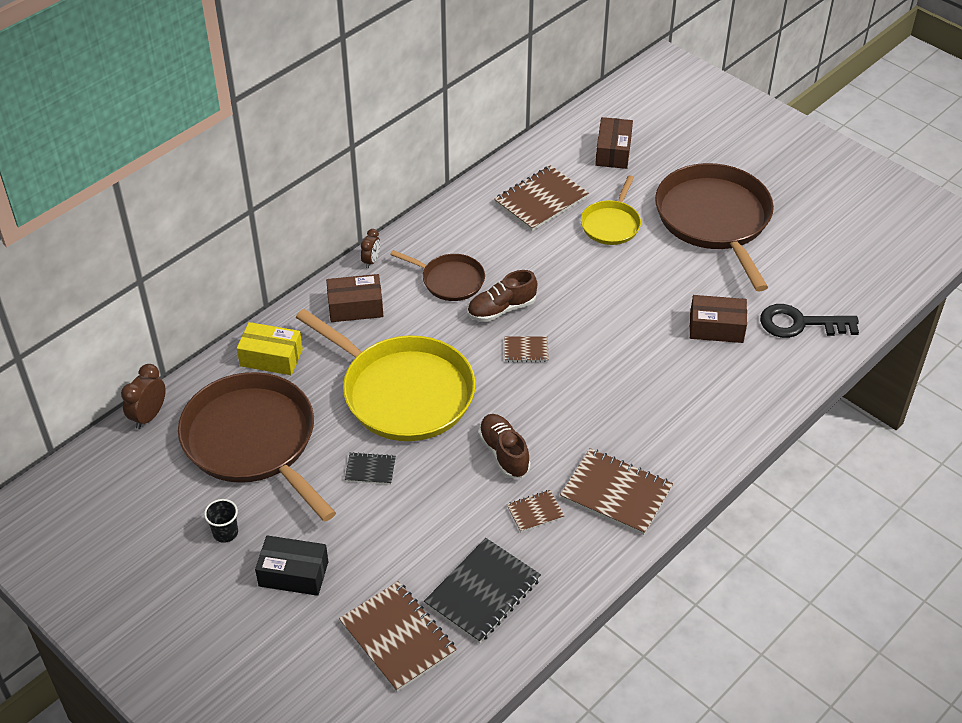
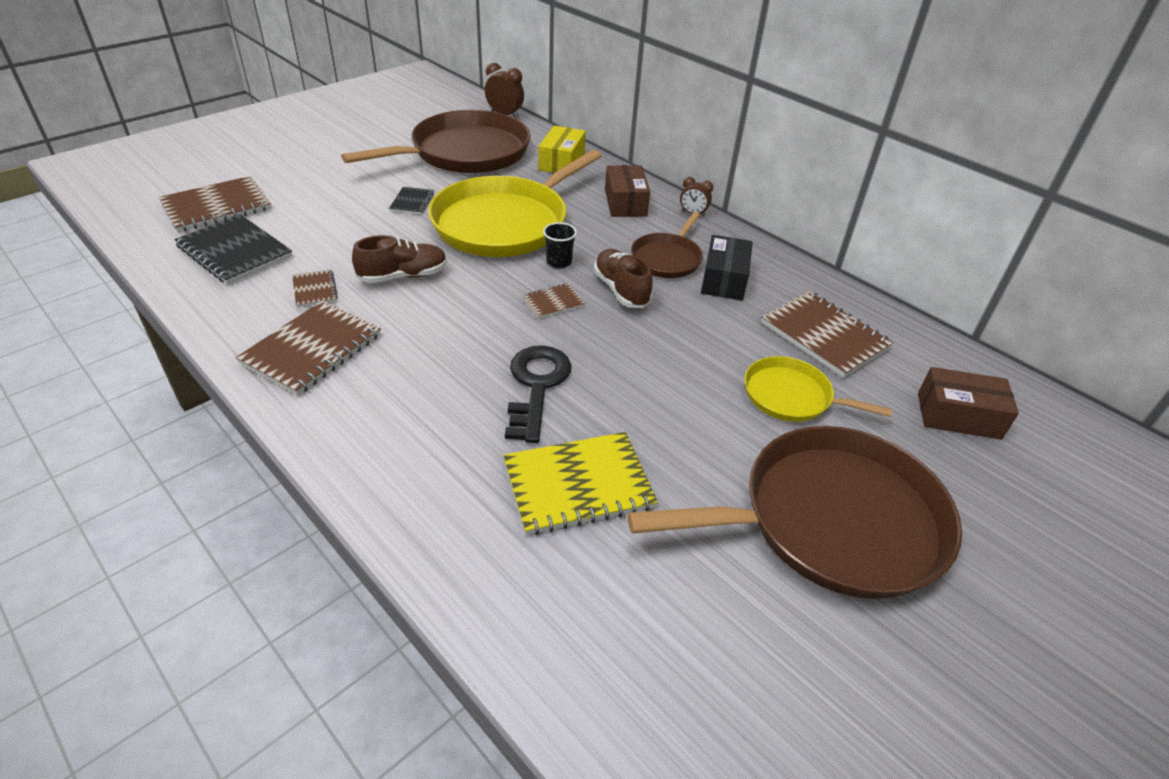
camera: 90 degrees right, 5 degrees down
(225, 533) = (372, 140): black cup -> black cup (559, 262)
(293, 574) = (315, 165): black box -> black box (724, 280)
(526, 350) = (553, 302): brown notebook -> brown notebook turned 60 degrees clockwise
(716, 328) = (578, 485): brown box -> yellow notebook
(800, 324) = (580, 605): black key -> black key (536, 386)

